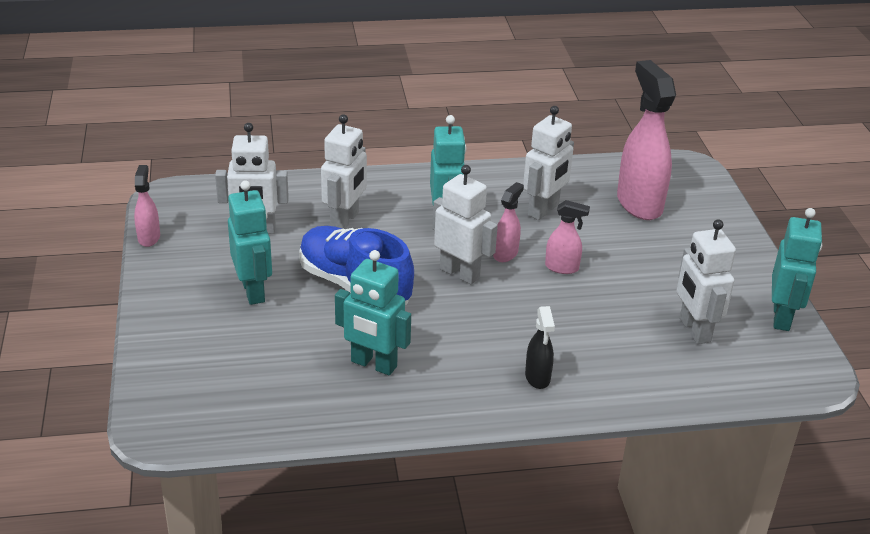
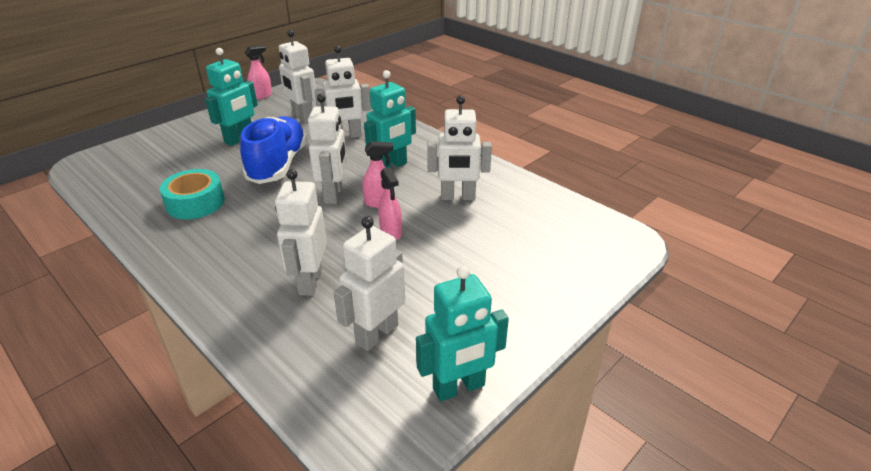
camera: 55 degrees right, 0 degrees up
(373, 364) = (195, 203): turquoise robot -> turquoise tape
(537, 377) = (233, 274): black spray bottle -> none
(593, 338) = (310, 281): none -> white robot
(639, 203) = (530, 235): pink spray bottle -> none

